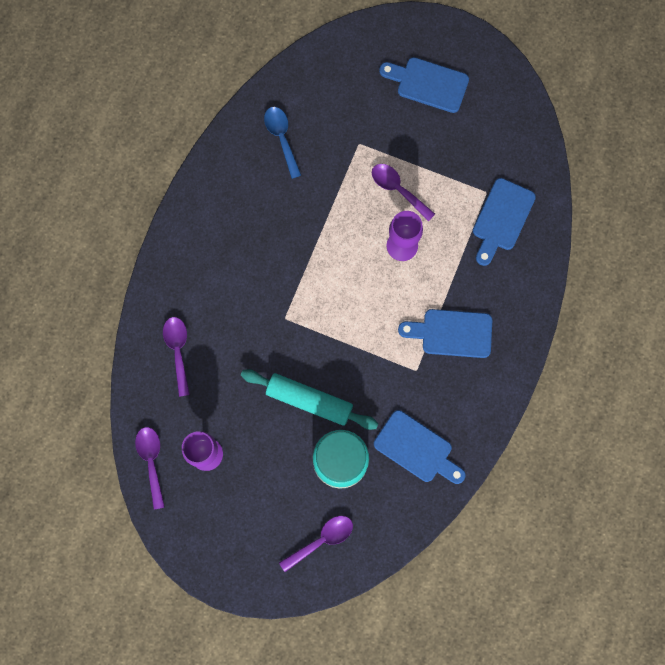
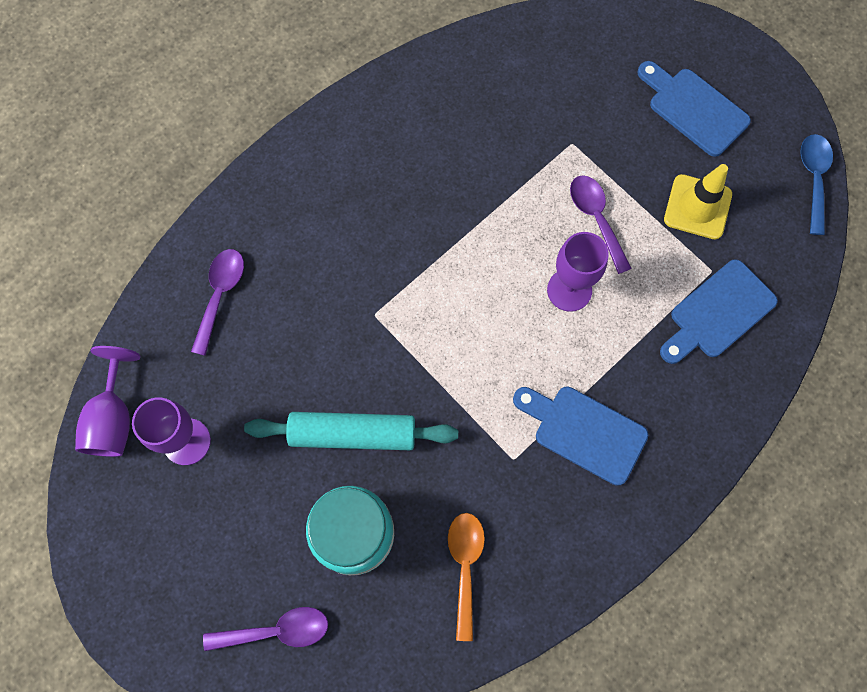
camera: 25 degrees right, 5 degrees down
(151, 461) = (114, 418): purple spoon -> purple goblet
(281, 138) = (478, 97): blue spoon -> blue spoon (813, 179)
(309, 401) = (353, 434): turquoise rolling pin -> turquoise rolling pin turned 45 degrees counterclockwise
(416, 448) = (465, 566): blue cutting board -> orange spoon
(459, 152) = (697, 207): none -> yellow traffic cone

